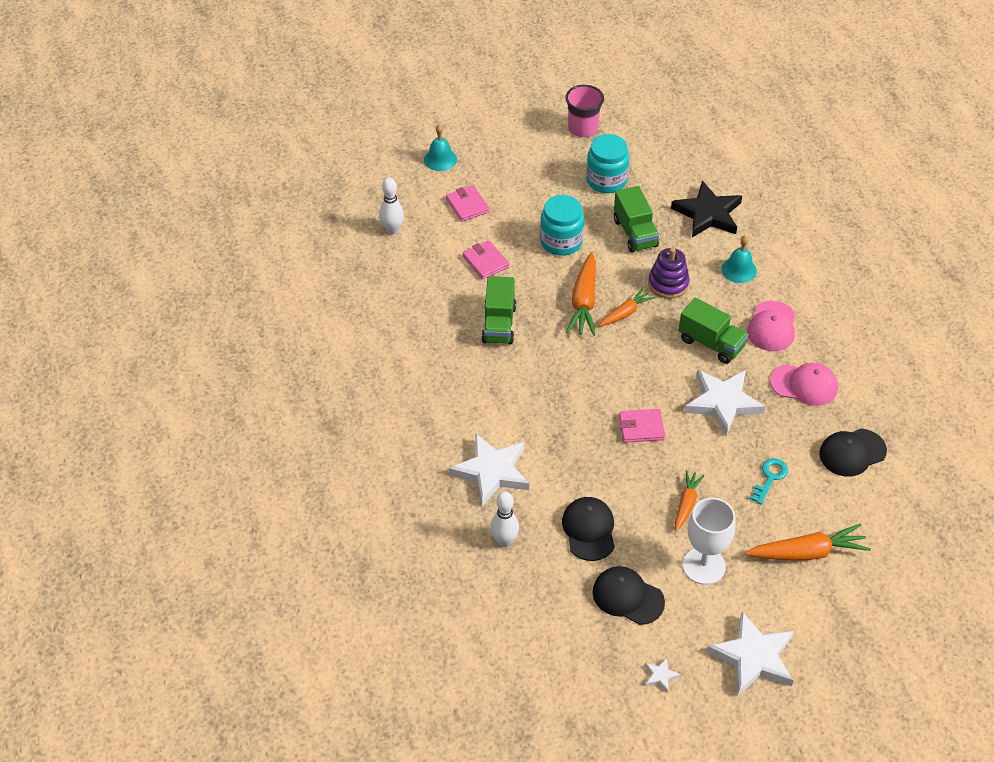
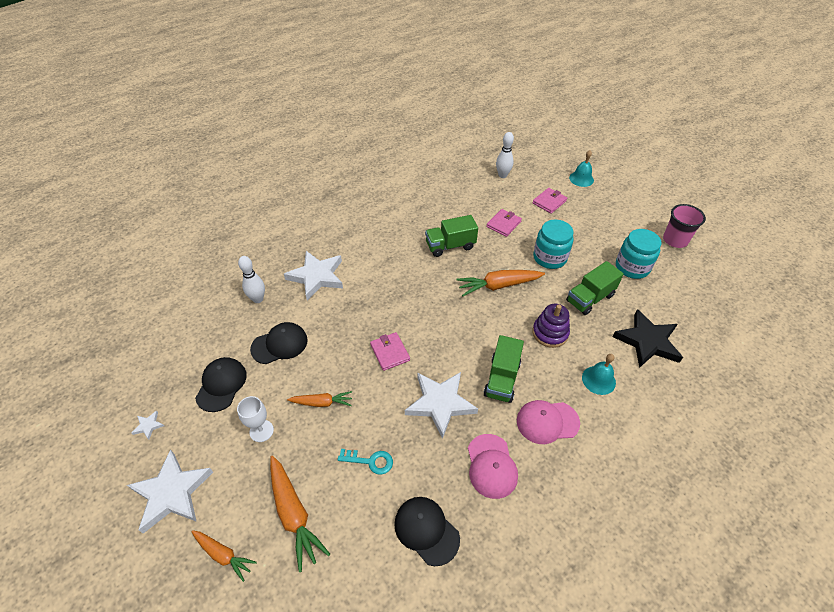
camera: 70 degrees right, 0 degrees up
(625, 313) = (502, 313): orange carrot -> orange carrot (223, 555)
(703, 566) = (261, 431): white goblet -> white goblet, size x0.64

